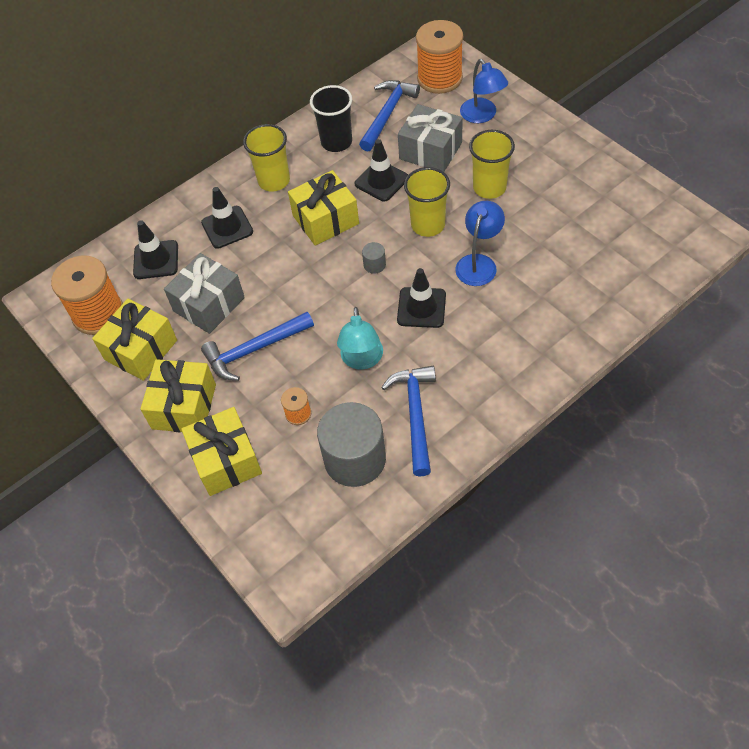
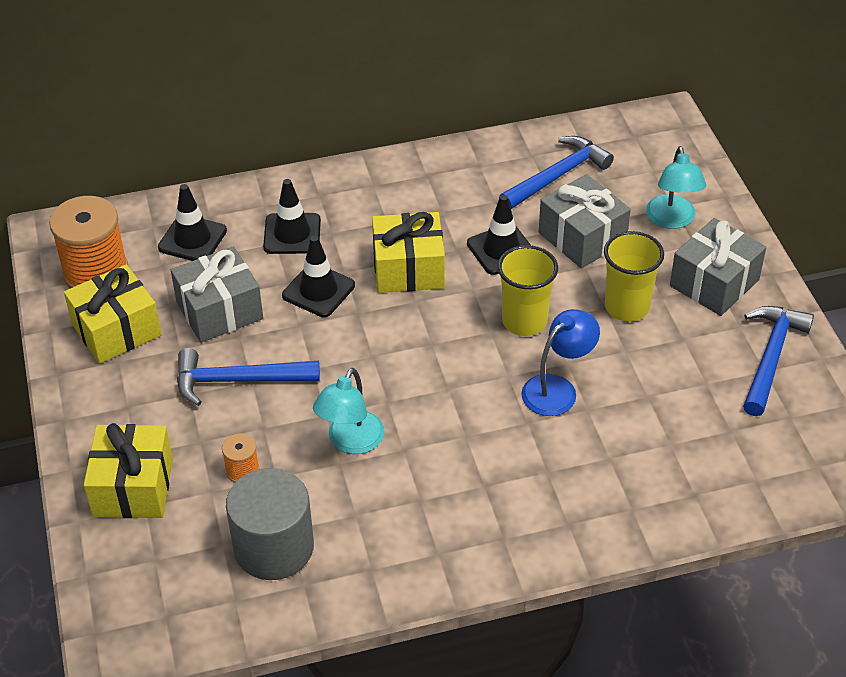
camera: 20 degrees right, 10 degrees down
(184, 406) = (124, 410): yellow gift -> none
(274, 181) = (377, 202): yellow cup -> none
(336, 142) = (476, 185): black cup -> none
(374, 265) = (433, 341): grey cylinder -> none
(415, 415) = (373, 529): blue hammer -> blue hammer (771, 357)
(421, 308) = (457, 412): black traffic cone -> black traffic cone (318, 290)
(439, 78) = (647, 157): orange spool -> none
(482, 116) = (672, 220): blue lamp -> turquoise lamp
(536, 148) = (714, 283): none -> grey gift

